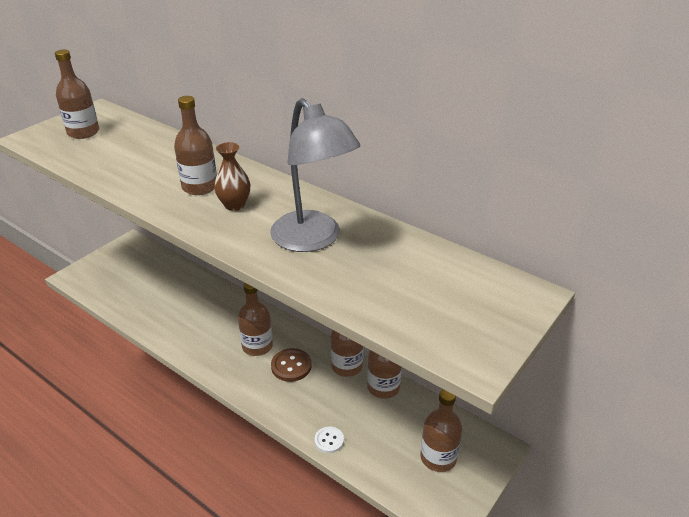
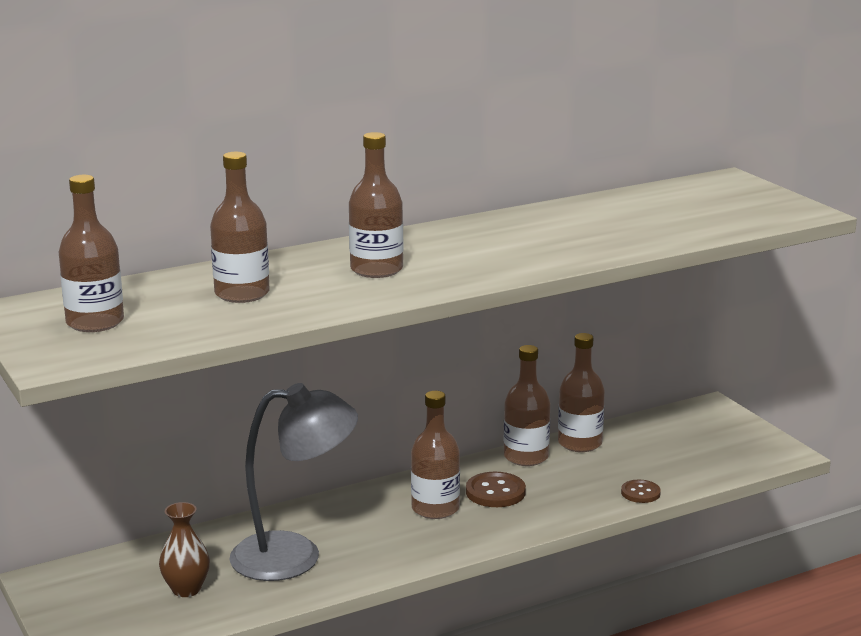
camera: 65 degrees left, 15 degrees down
(234, 205) = (445, 258): brown vase -> brown vase (186, 589)
(313, 240) = (562, 234): grey lamp -> grey lamp (295, 556)
(329, 440) = (640, 493): white button -> brown button
(438, 457) = (705, 439): brown bottle -> brown bottle (242, 294)

